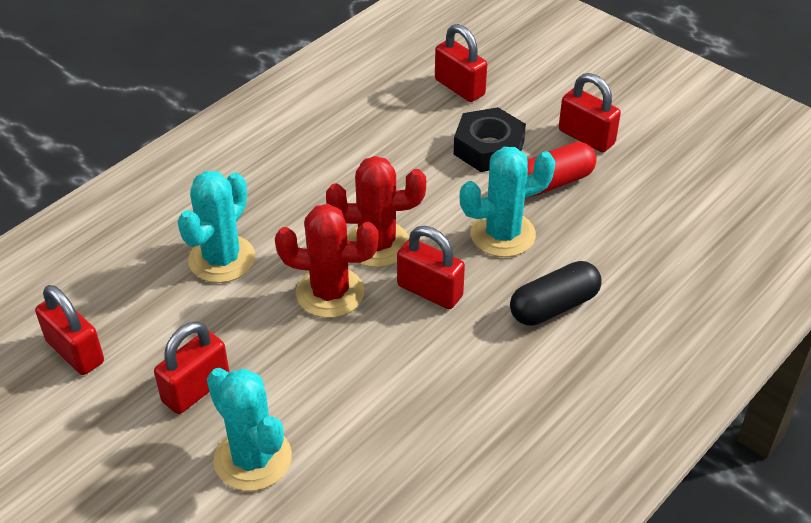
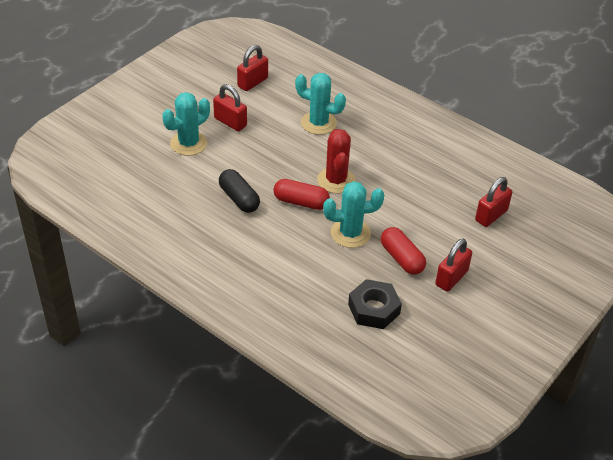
camera: 85 degrees right, 0 degrees up
(330, 293) = (297, 164): red cactus -> none
(430, 291) = (301, 202): red padlock -> red capsule
(489, 148) = (430, 229): black nut -> black nut (374, 309)
(502, 234) = (350, 233): turquoise cactus -> turquoise cactus turned 75 degrees counterclockwise
(554, 306) = (292, 254): black capsule -> black capsule (239, 199)

